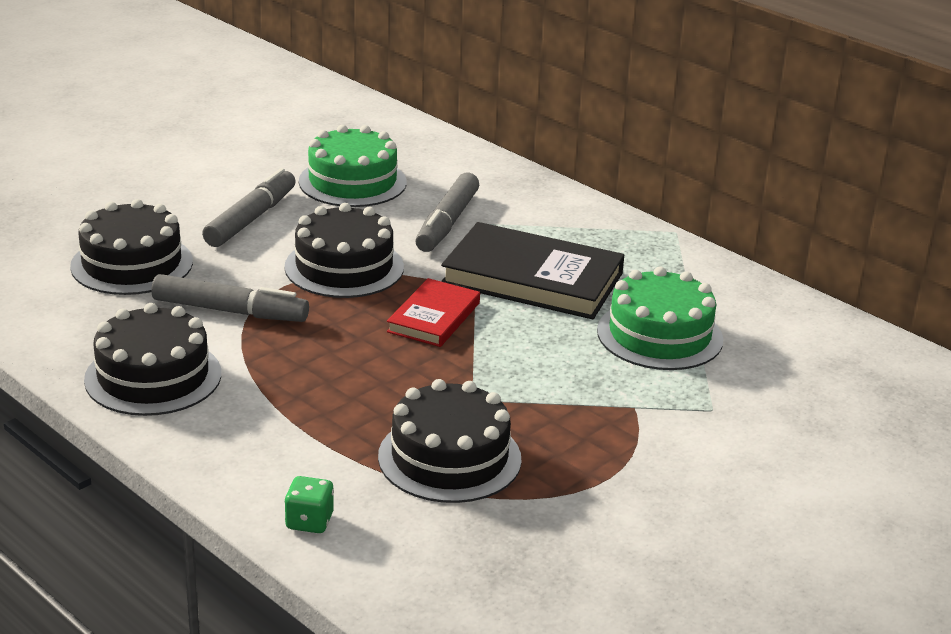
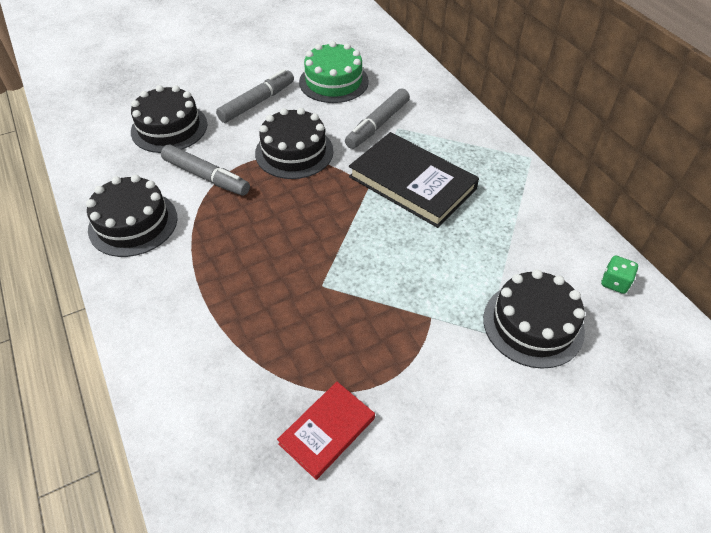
camera: 20 degrees right, 20 degrees up
(309, 521) = (161, 375): green dice -> green dice (614, 282)
(434, 317) = (330, 205): red book -> red book (327, 431)
(449, 458) = (281, 337): black cake -> black cake (533, 324)
(659, 335) = (479, 251): green cake -> none

